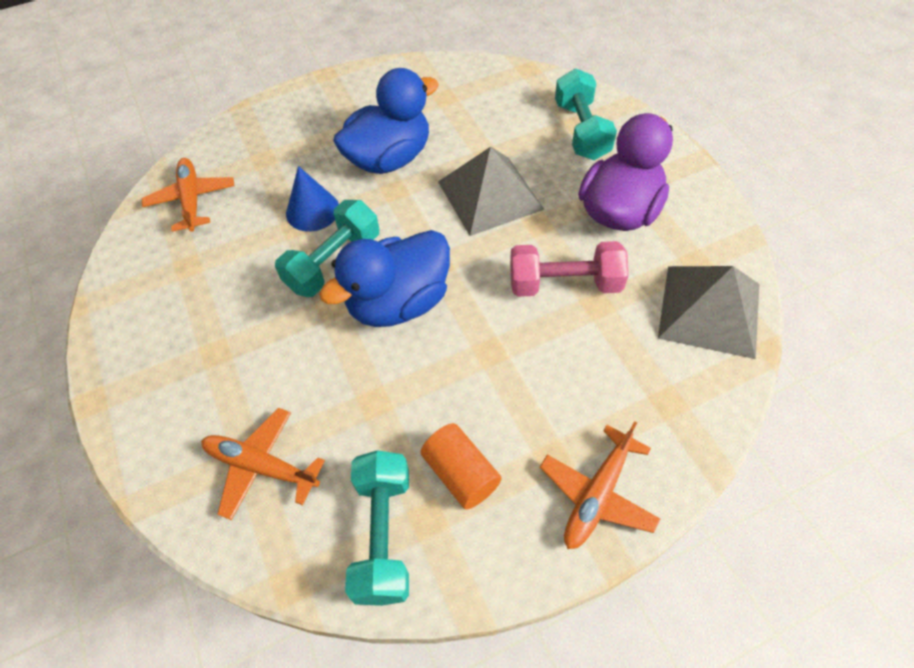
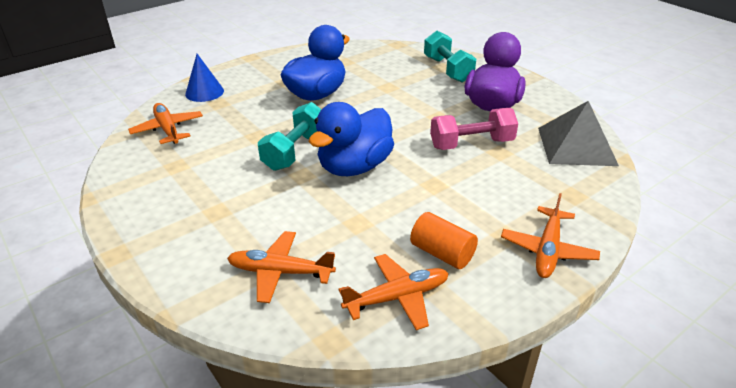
camera: 15 degrees left, 20 degrees down
(312, 211) = (268, 126): blue cone -> blue cone (204, 92)
(383, 534) = (397, 297): turquoise dumbbell -> orange plane
(490, 195) = (398, 105): grey pyramid -> none

